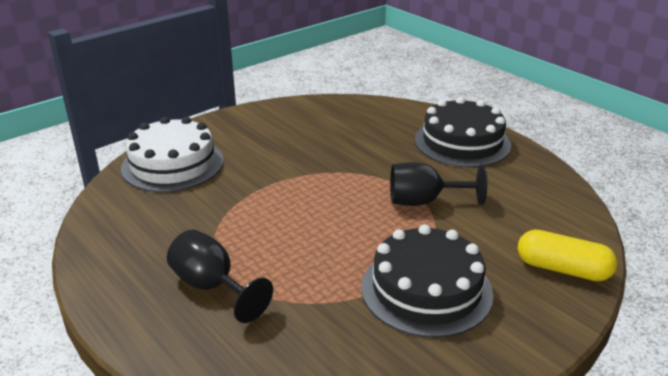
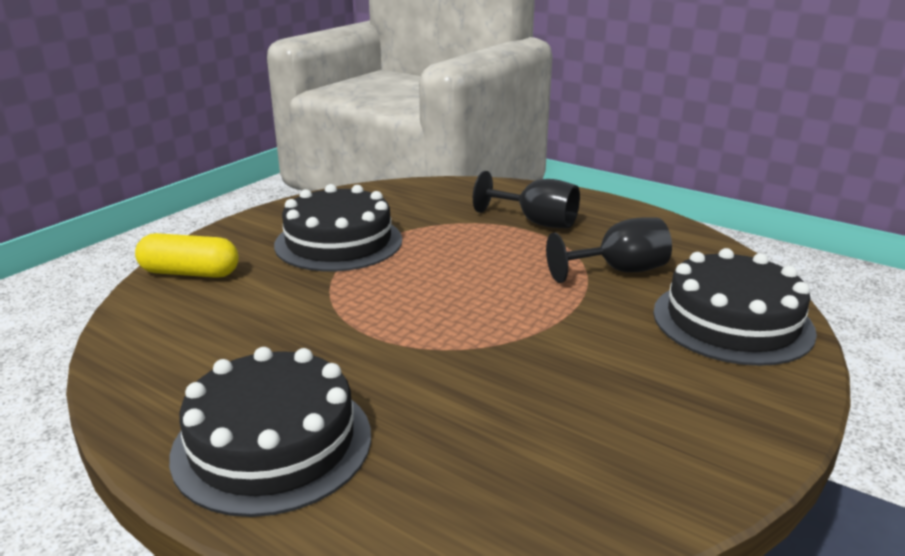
camera: 165 degrees right, 5 degrees down
(173, 164) = (732, 321): white cake -> black cake
(424, 201) = (345, 320): black goblet -> black goblet (618, 271)

